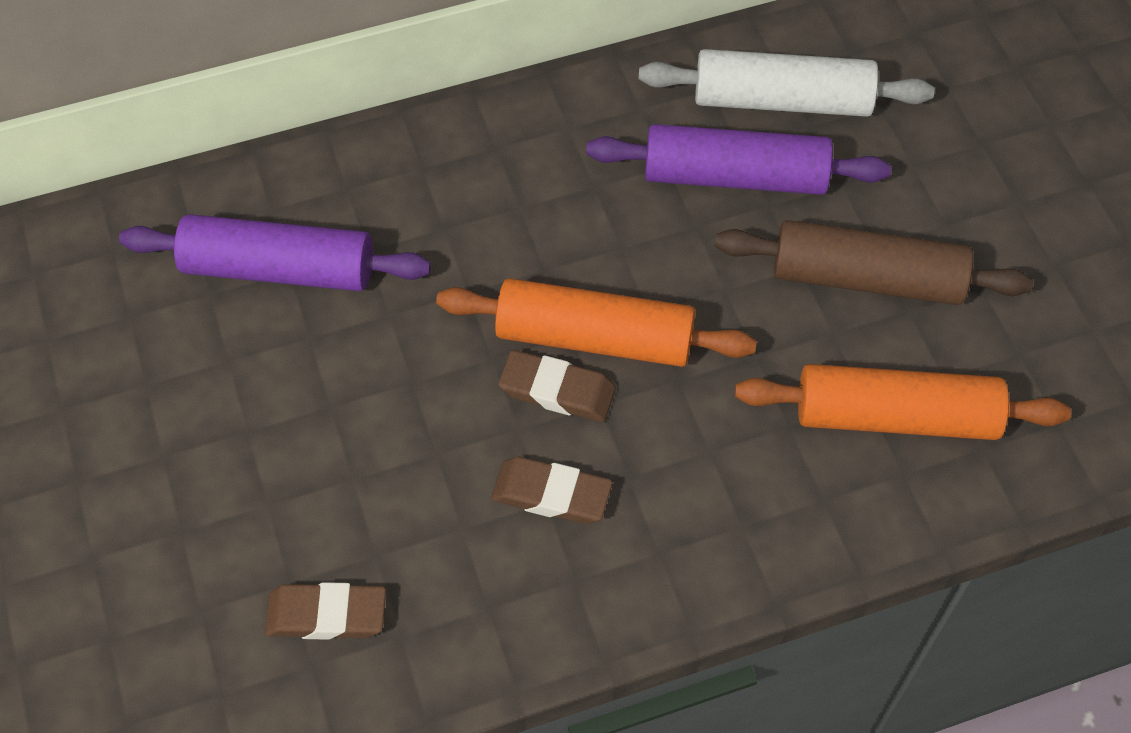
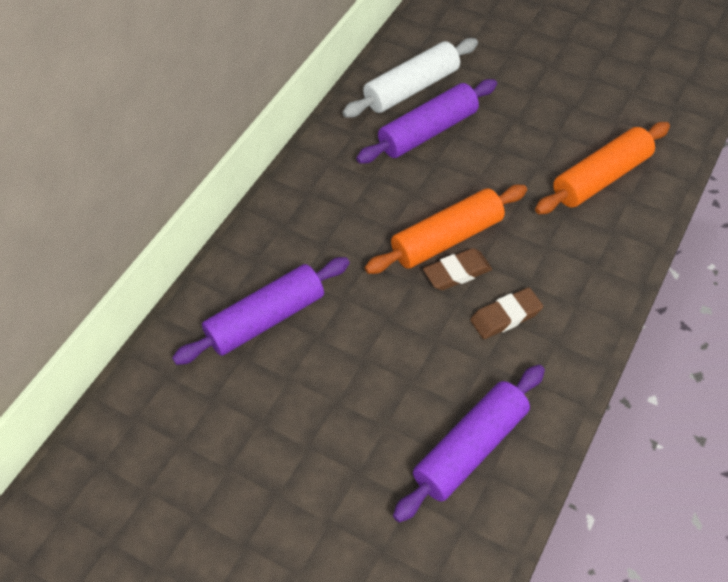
camera: 40 degrees left, 5 degrees down
(327, 615) = (470, 449): brown eraser -> purple rolling pin
(867, 278) = (528, 134): brown rolling pin -> none

